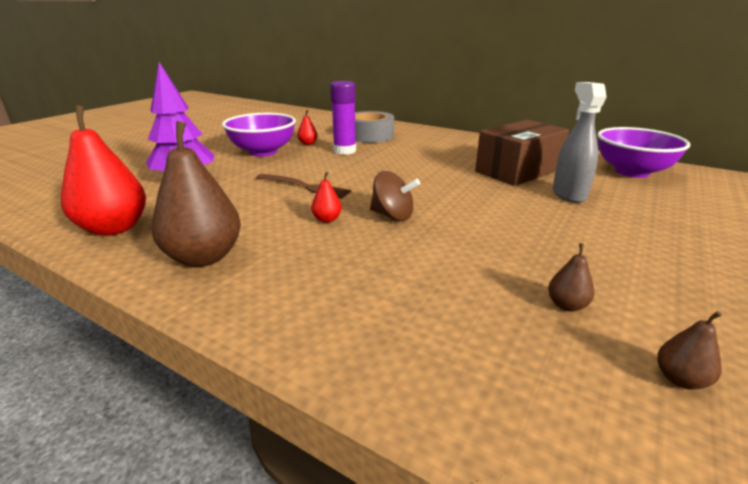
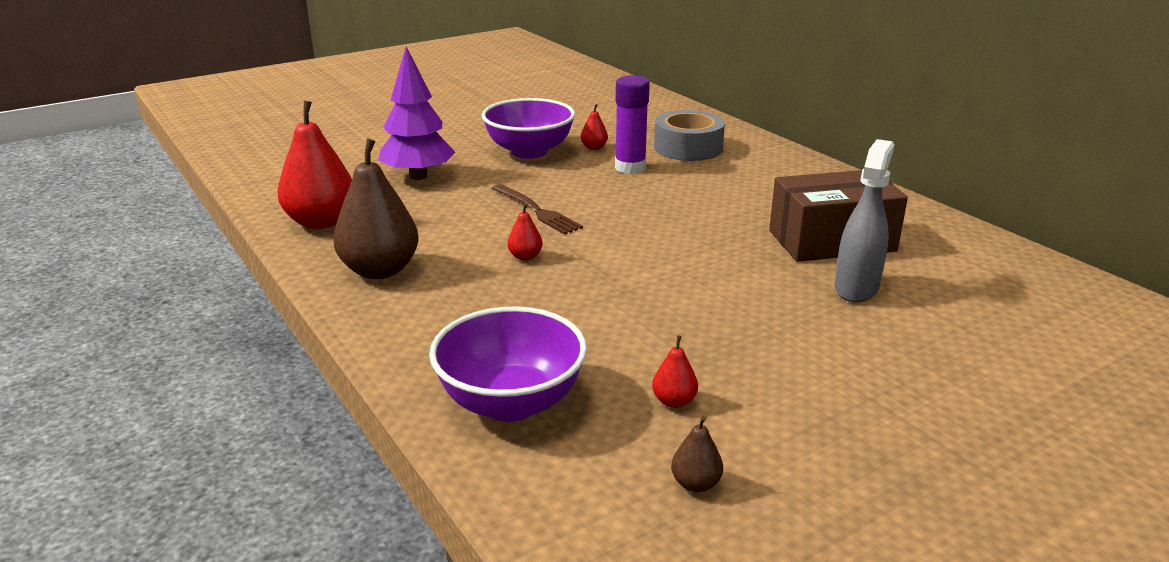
camera: 25 degrees right, 0 degrees up
(392, 216) = (599, 268): brown spinning top -> none
(566, 305) = (674, 401): brown pear -> red pear
(631, 172) = (1006, 277): purple bowl -> purple bowl (511, 402)

